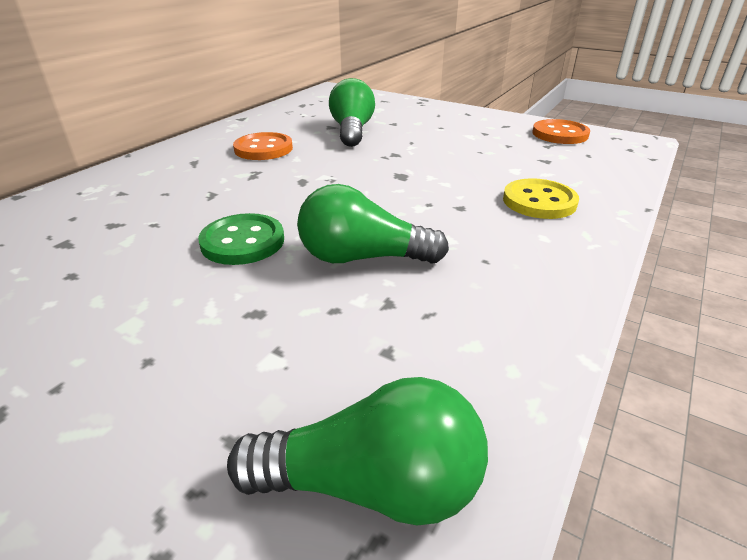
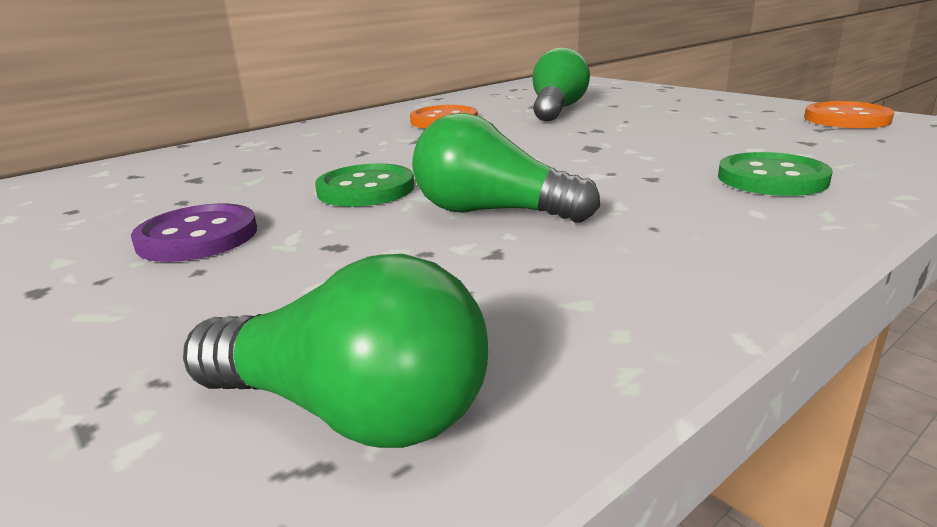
camera: 20 degrees right, 10 degrees down
(119, 320) = (198, 237): none -> purple button
(539, 201) = (772, 178): yellow button -> green button

